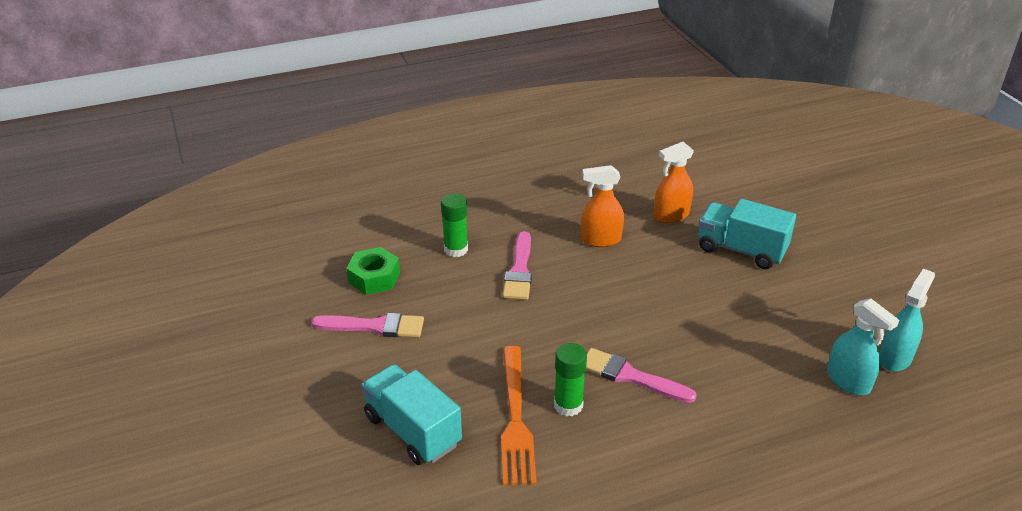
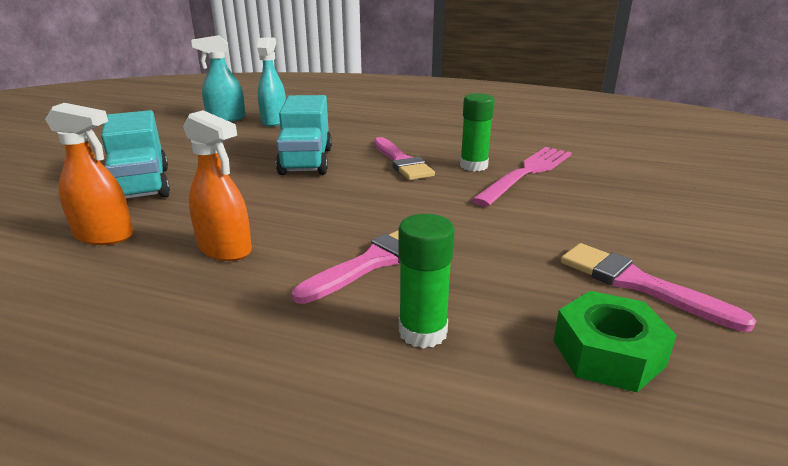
camera: 140 degrees left, 10 degrees down
(412, 430) = (632, 195): turquoise truck -> turquoise truck (306, 161)
(516, 420) = (527, 172): orange fork -> pink fork

